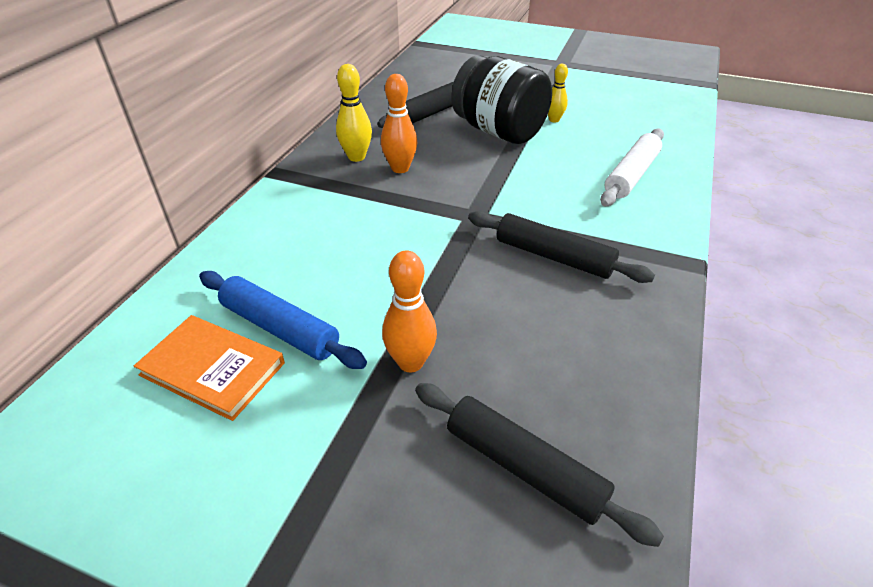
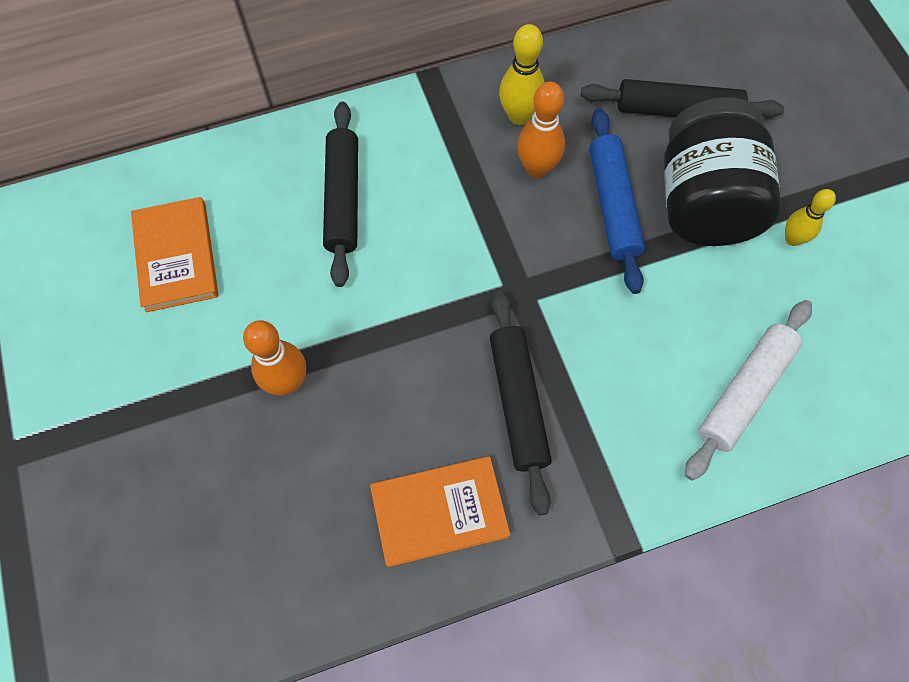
camera: 50 degrees right, 25 degrees up
(280, 328) = (247, 262): blue rolling pin -> blue rolling pin (613, 205)
(524, 467) = (249, 533): black rolling pin -> black rolling pin (343, 199)
(603, 336) = (439, 511): none -> orange book
(631, 175) = (744, 392): white rolling pin -> white rolling pin turned 45 degrees counterclockwise

